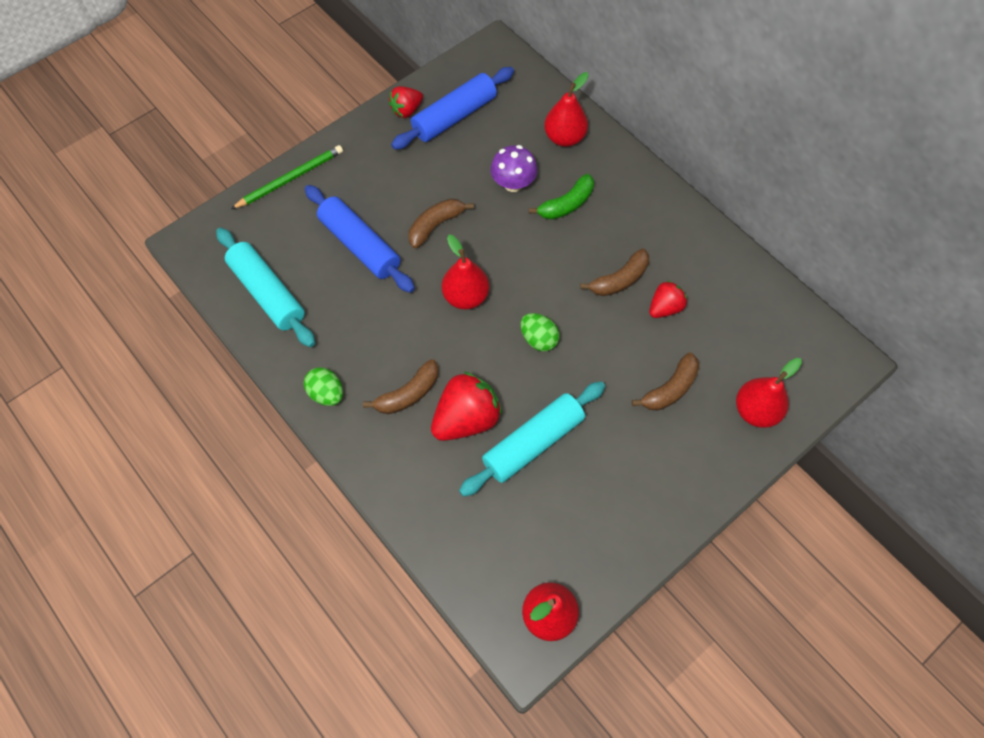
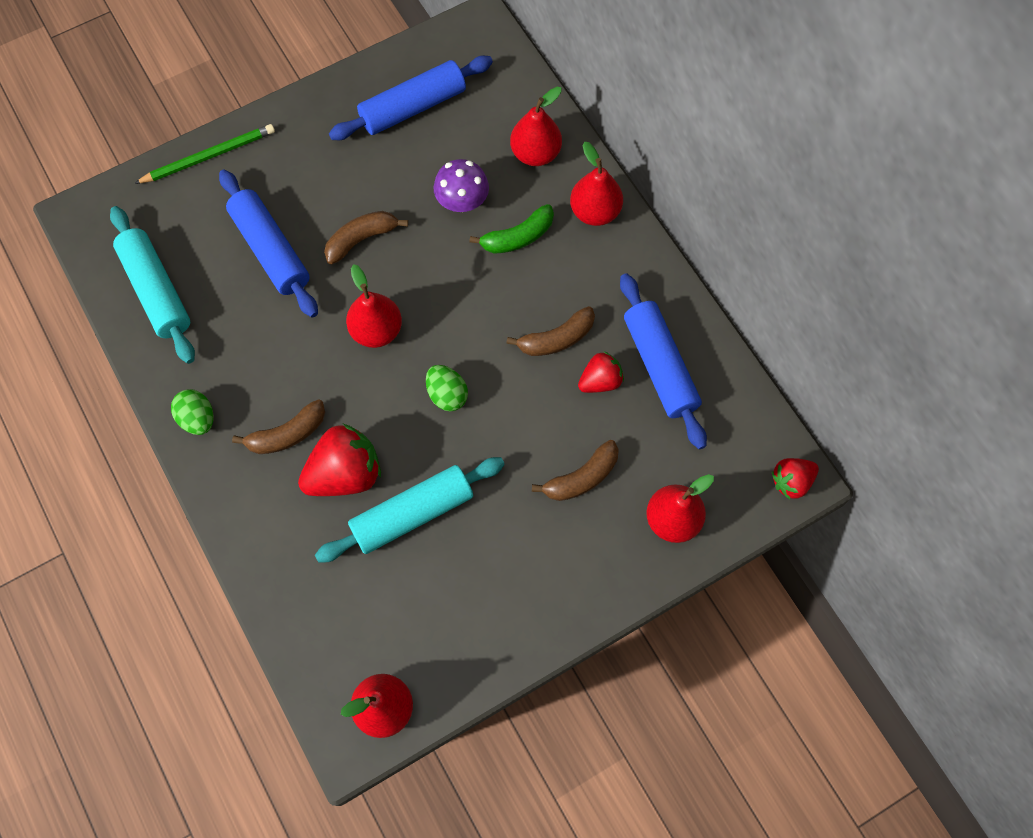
camera: 10 degrees right, 5 degrees up
(406, 110) = (359, 91): red strawberry -> red strawberry (791, 481)
(625, 175) = (595, 212): none -> red pear
(711, 288) = (660, 366): none -> blue rolling pin

